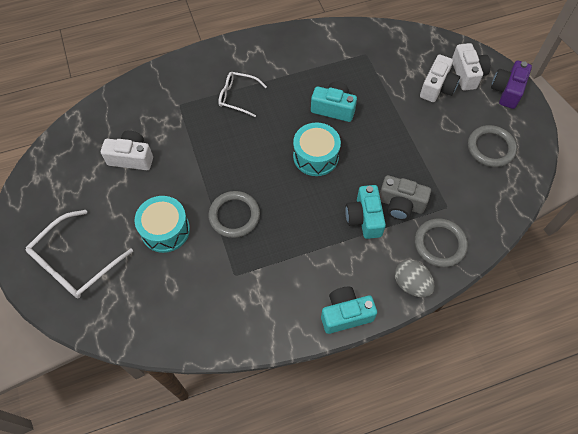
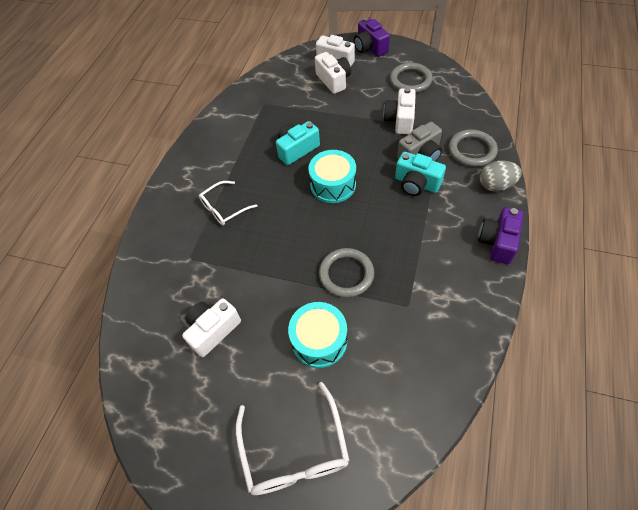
camera: 50 degrees left, 5 degrees down
(345, 314) = (497, 242): turquoise camera -> purple camera
(430, 166) = (400, 120): none -> white camera

